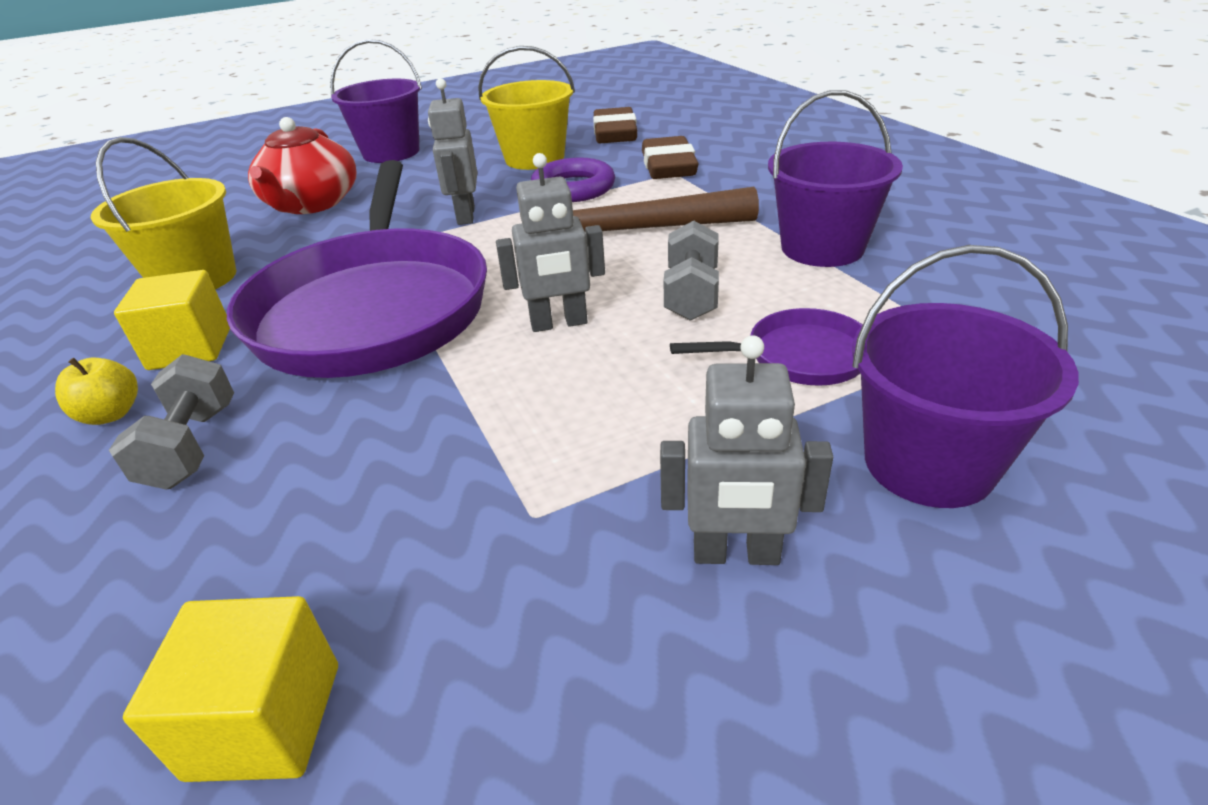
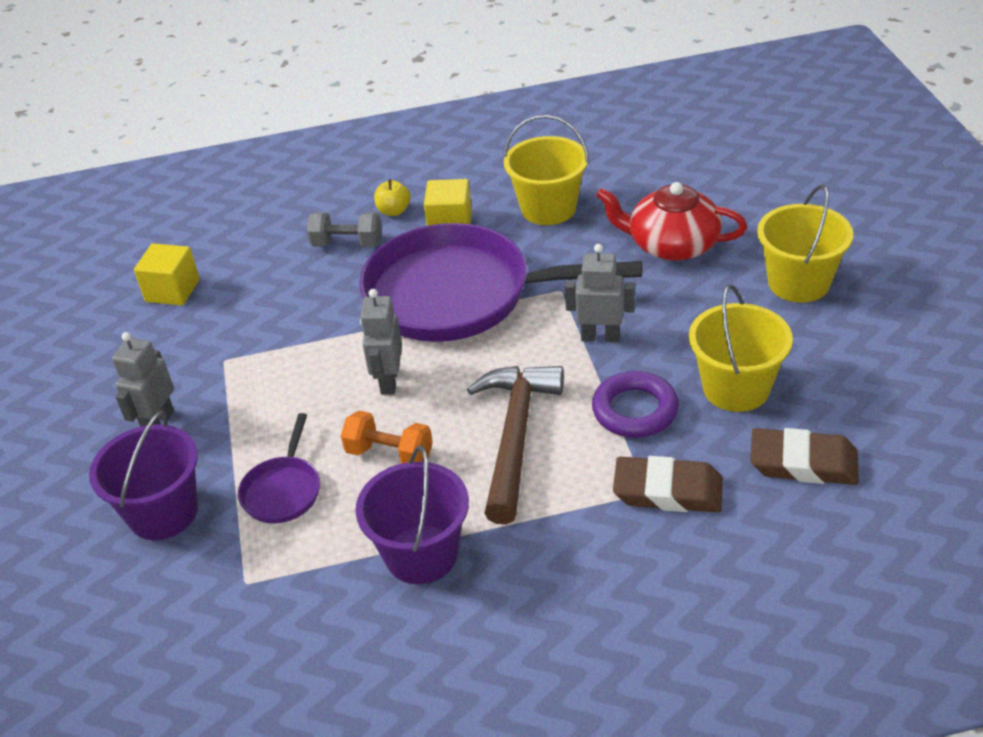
camera: 105 degrees right, 5 degrees up
(391, 153) = (798, 283): purple bucket -> yellow bucket
(691, 295) = (389, 454): grey dumbbell -> orange dumbbell

